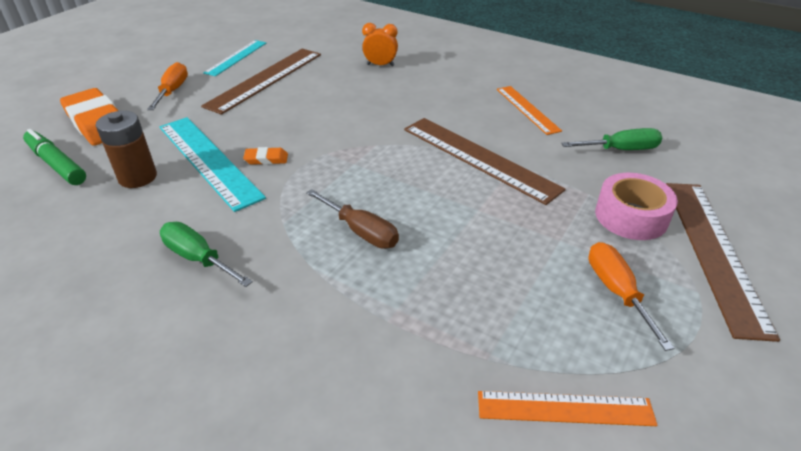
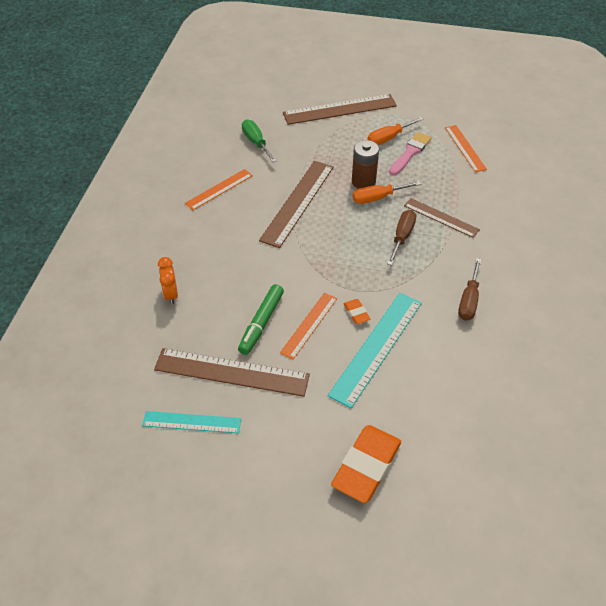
camera: 110 degrees left, 10 degrees up
(57, 164) = (436, 449): green marker -> green marker (261, 323)
(137, 177) = (419, 380): brown battery -> brown battery (363, 181)
(173, 91) = (285, 439): orange screwdriver -> orange screwdriver (377, 198)
(198, 258) = (469, 300): green screwdriver -> brown screwdriver
(279, 126) = (309, 325): none -> orange ruler
(377, 289) = (441, 218): none -> brown ruler
(566, 308) = (410, 152): none -> pink brush
(631, 216) = (325, 136): pink tape -> none

